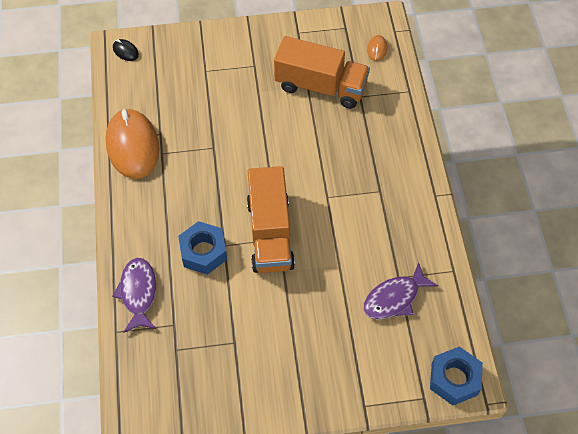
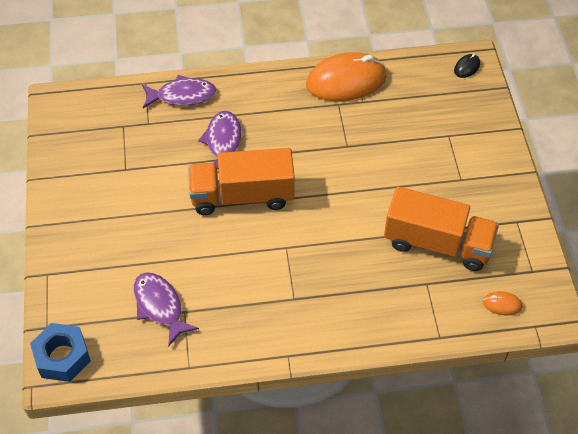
camera: 90 degrees right, 5 degrees down
(203, 252) = (223, 142): blue nut -> purple fish
(320, 86) = (437, 243): orange truck -> orange truck turned 90 degrees counterclockwise

